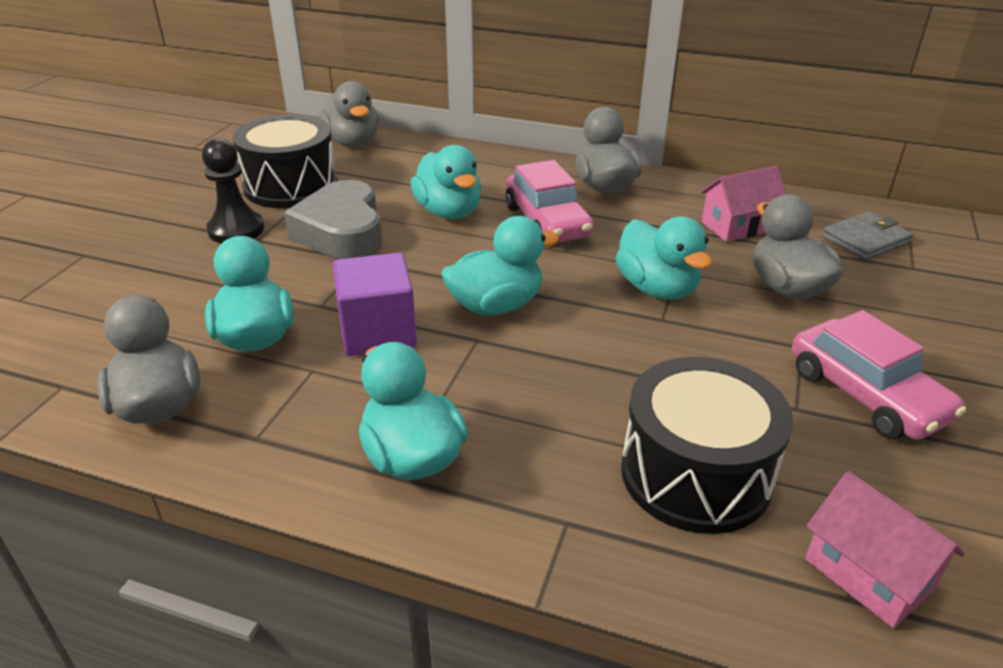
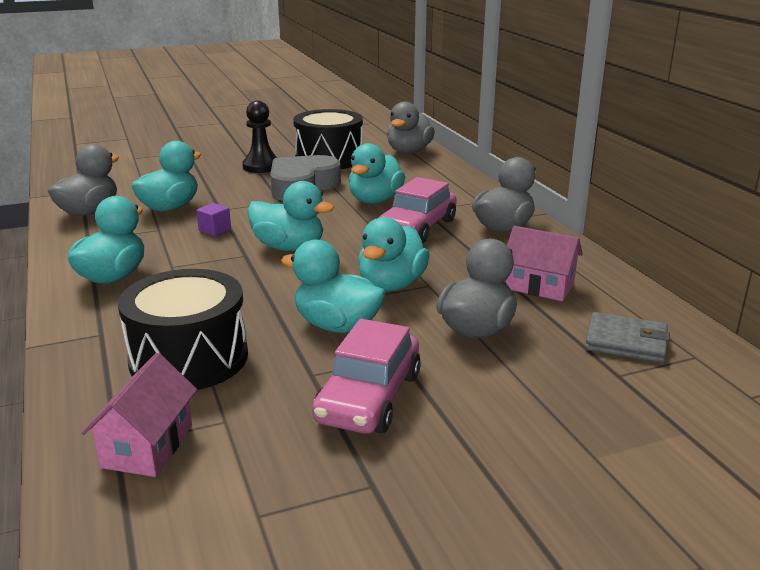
camera: 50 degrees right, 10 degrees down
(377, 332) = (215, 230): purple cube -> purple cube, size x0.48
(711, 353) = (337, 326): none -> turquoise duck

